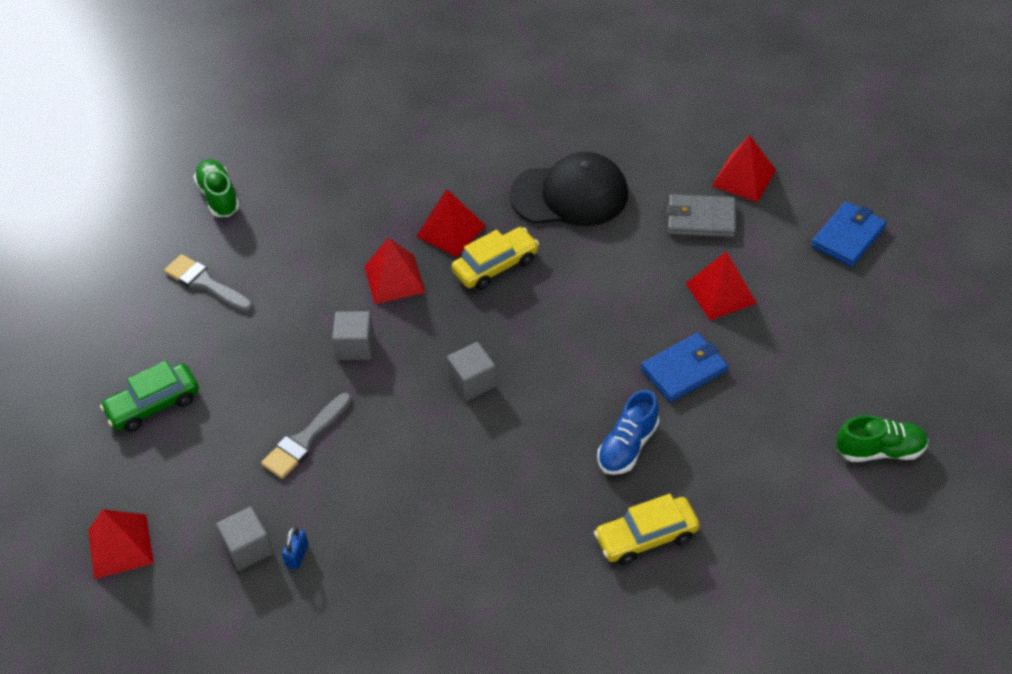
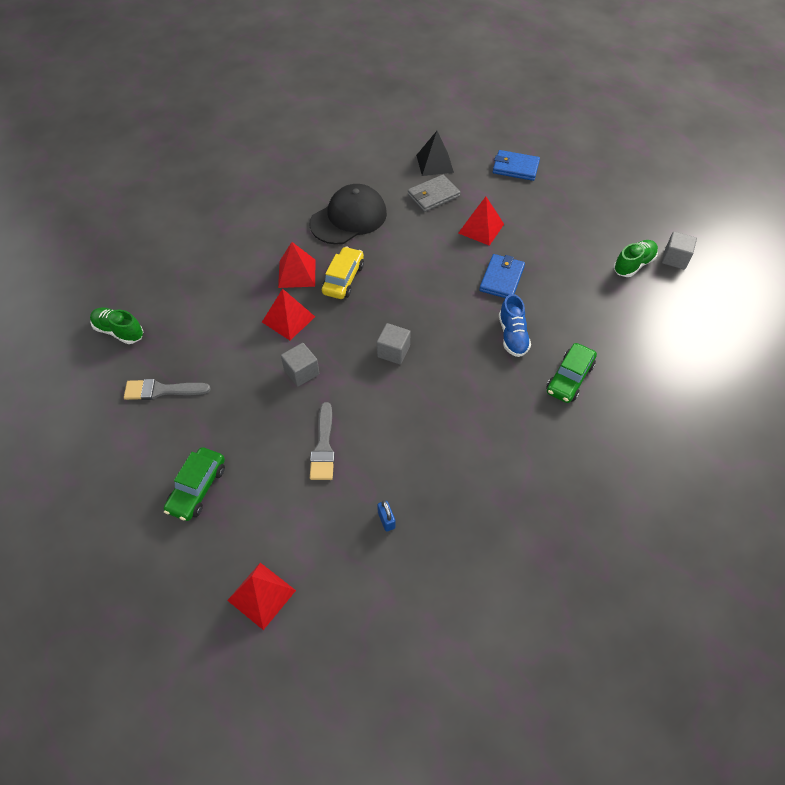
camera: 40 degrees left, 5 degrees up
(248, 548) = (350, 537): grey cube -> grey cube (675, 259)
(646, 537) = (569, 378): yellow car -> green car
(744, 178) = (434, 163): red pyramid -> black pyramid
(848, 237) = (515, 168): blue wallet -> blue wallet turned 75 degrees counterclockwise

